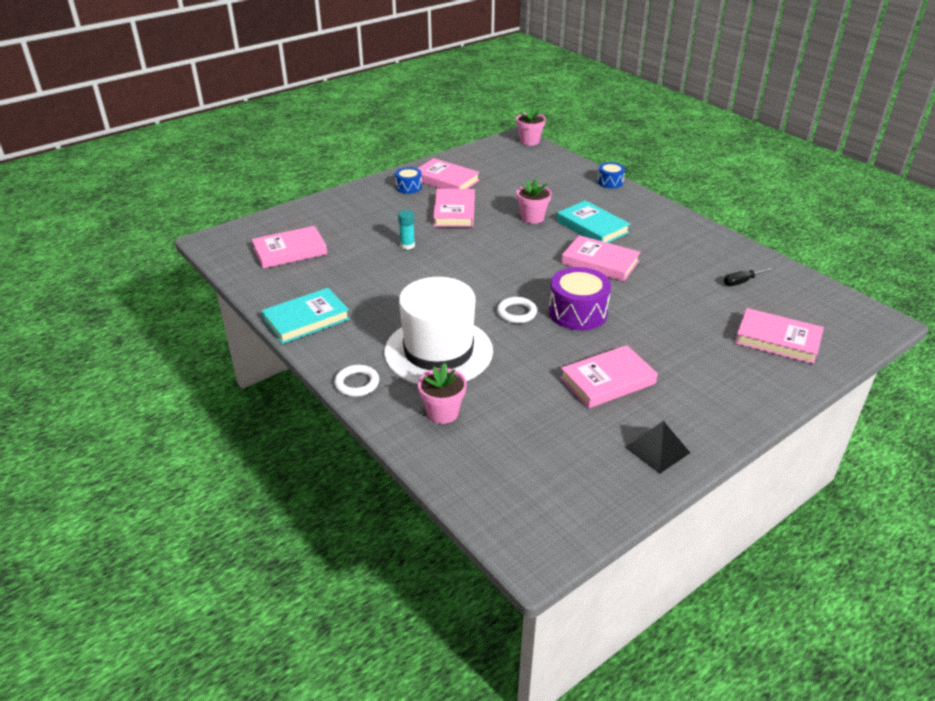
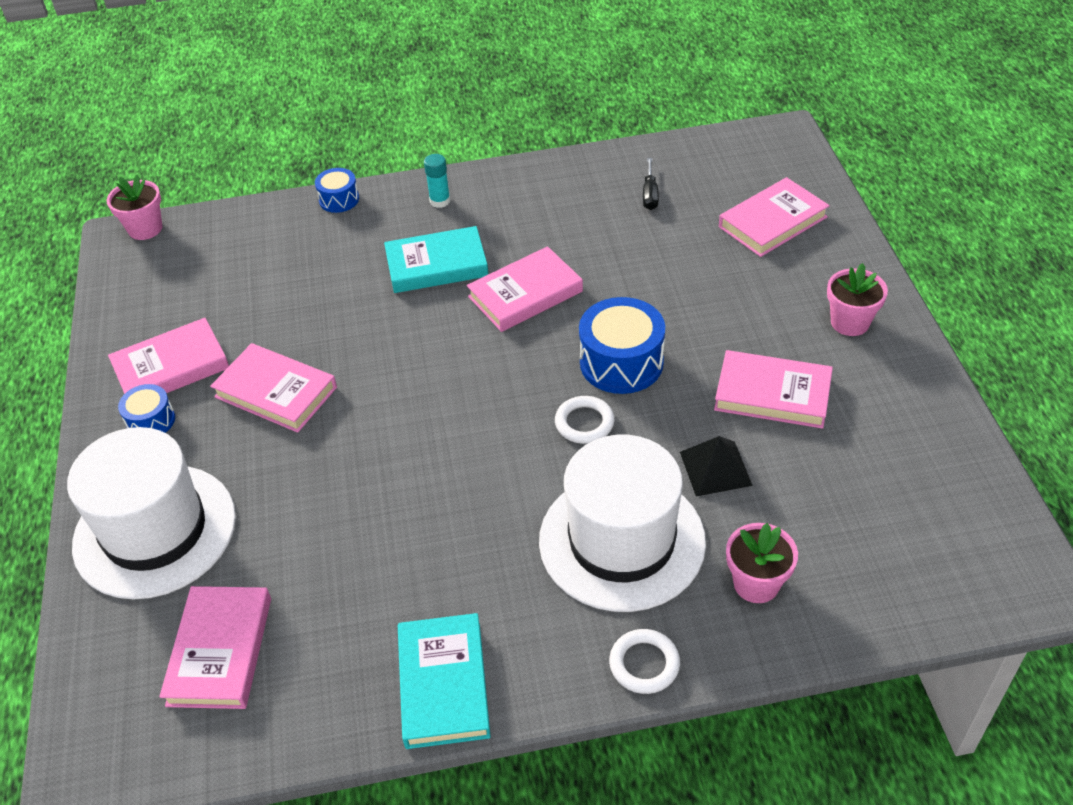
camera: 60 degrees left, 10 degrees up
(346, 211) = (155, 530): none -> white hat
(407, 245) = (327, 483): turquoise glue stick -> turquoise glue stick (440, 201)
(532, 218) = (365, 314): pink flower pot -> pink flower pot (850, 322)
(577, 312) = (621, 362): purple drum -> blue drum
(607, 381) = (772, 394): pink book -> pink book turned 75 degrees counterclockwise
(657, 450) = (911, 405): black pyramid -> black pyramid (715, 468)

